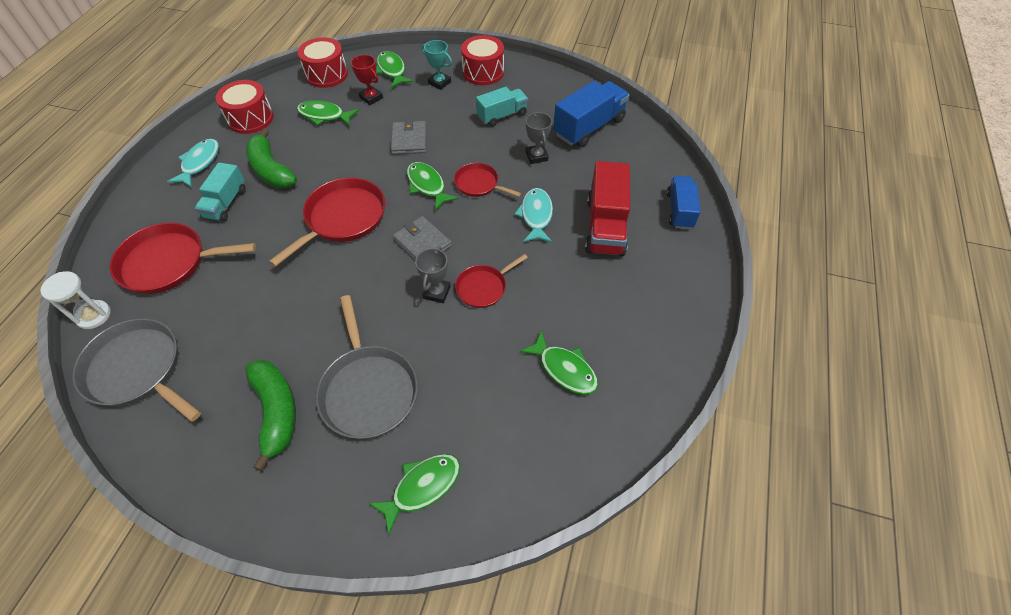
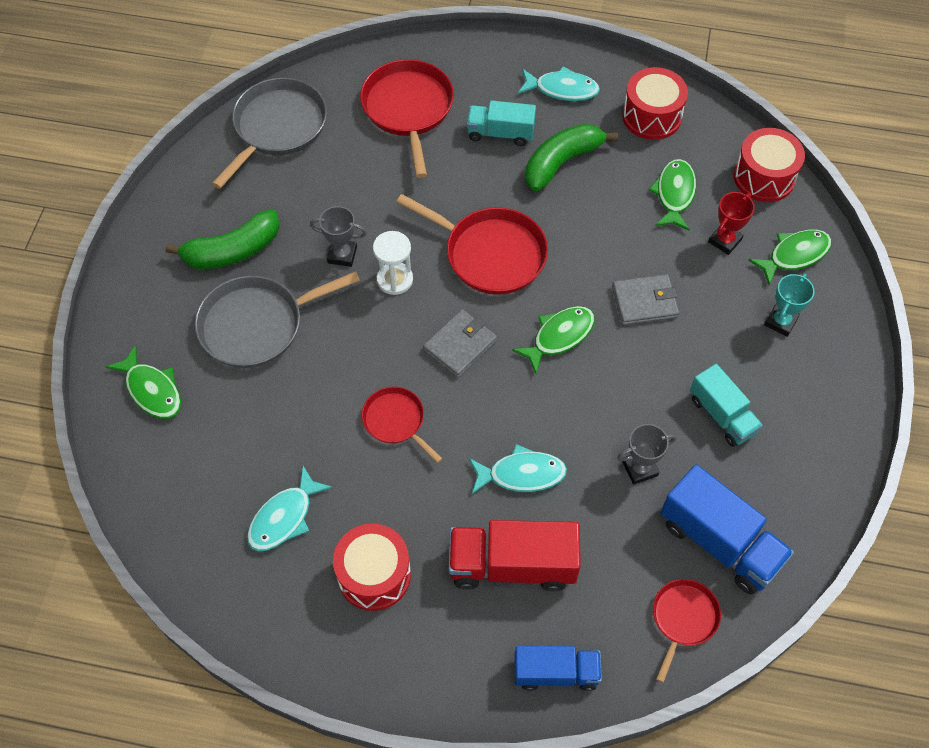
camera: 85 degrees right, 5 degrees up
(94, 315) = (338, 72): white hourglass -> white hourglass (395, 280)
(437, 292) = (385, 371): grey trophy -> grey trophy (342, 255)
(479, 184) = (571, 398): red pan -> red pan (683, 618)
(483, 72) = (822, 379): red drum -> red drum (374, 575)
(564, 369) = (284, 518): green fish -> turquoise fish

